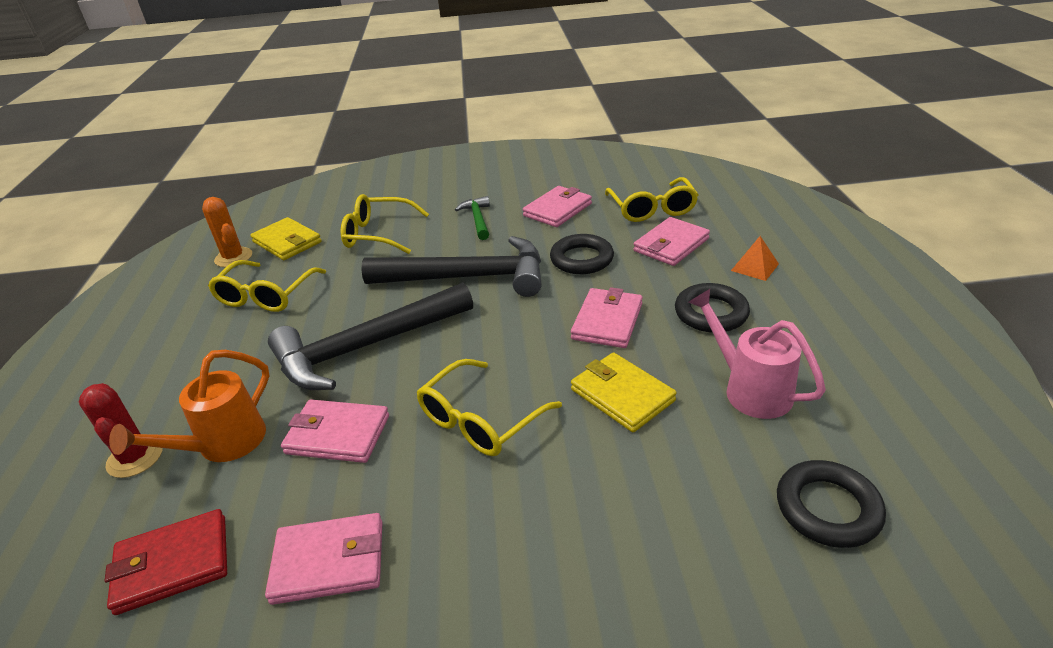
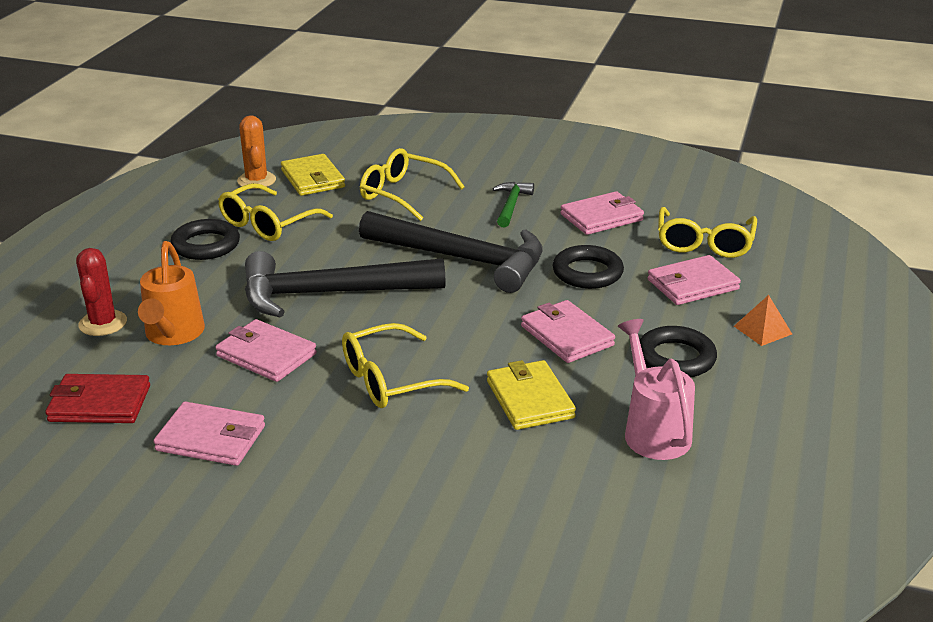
camera: 20 degrees right, 5 degrees down
(223, 444) = (173, 334): orange watering can -> orange watering can turned 60 degrees counterclockwise
(607, 321) = (566, 336): pink wallet -> pink wallet turned 75 degrees counterclockwise
(827, 508) = (637, 535): black ring -> black ring (206, 245)

